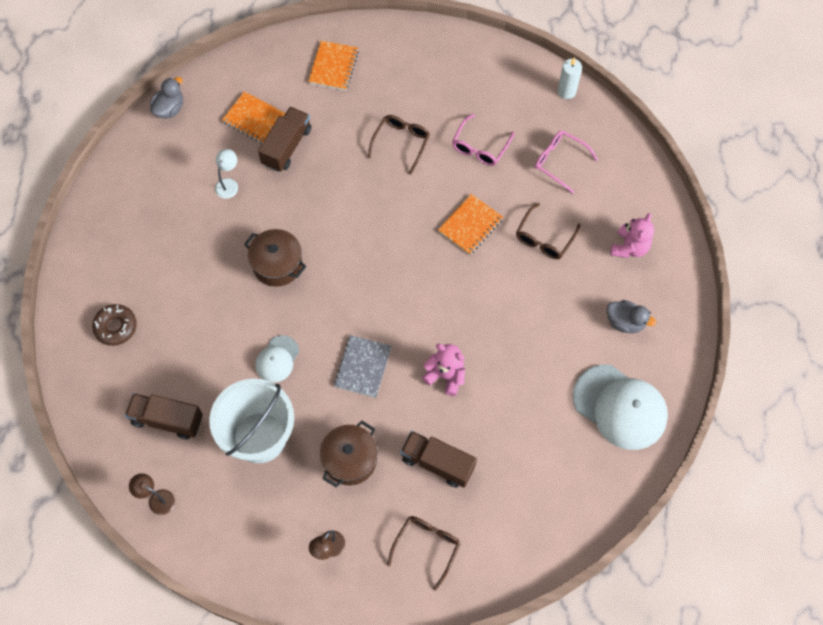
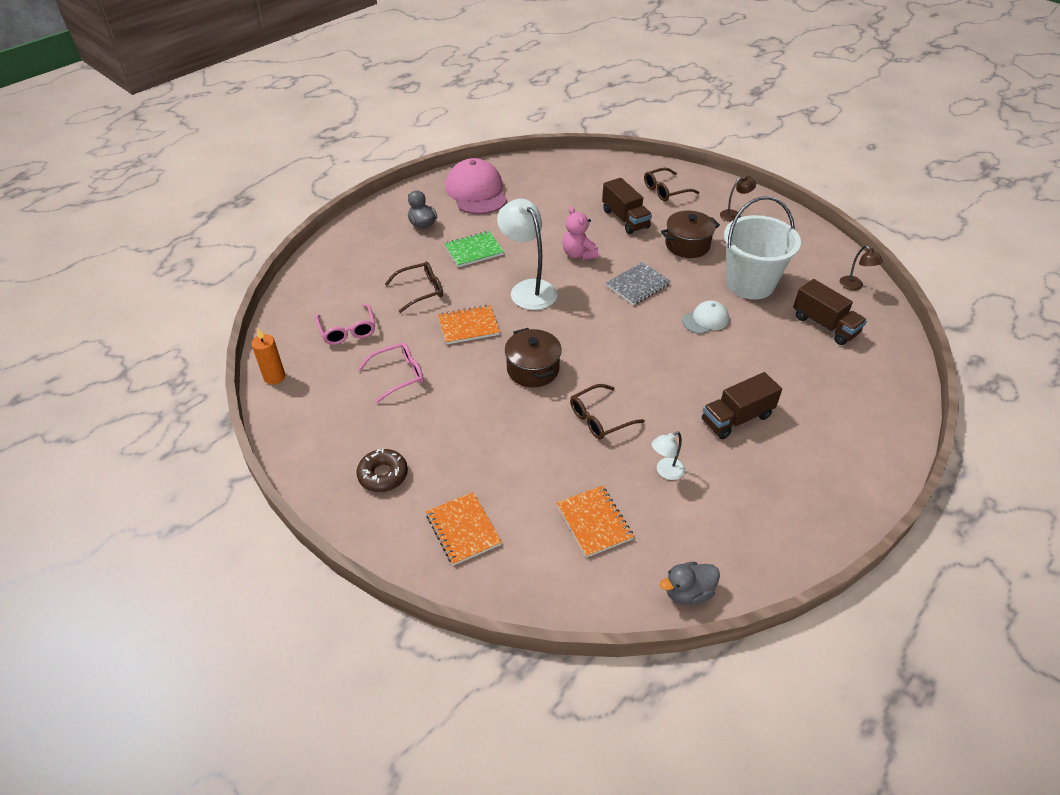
camera: 145 degrees left, 20 degrees down
(116, 327) = (847, 408): brown donut -> brown donut (383, 475)
(277, 264) = (661, 381): brown pot -> brown pot (533, 369)
(287, 146) = (579, 474): brown truck -> brown truck (736, 418)
(333, 67) = (463, 529): orange notebook -> orange notebook turned 75 degrees counterclockwise
(401, 143) = (465, 416): brown glasses -> brown glasses (600, 418)
(456, 299) = (528, 289): none -> white lamp
(544, 317) = (474, 250): none -> green notebook
(566, 91) = (274, 377): white candle -> orange candle
(620, 407) = (476, 192): white cap -> pink cap
(629, 247) = (367, 257): pink teddy bear -> none

